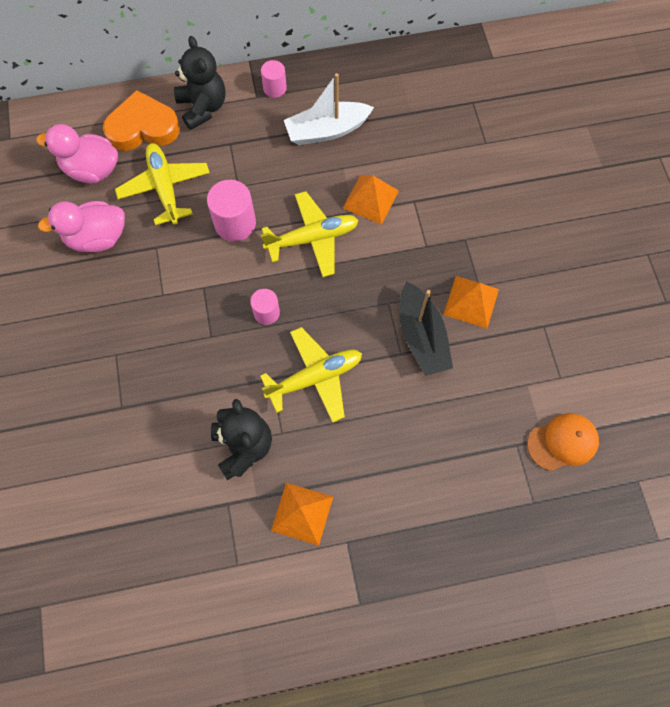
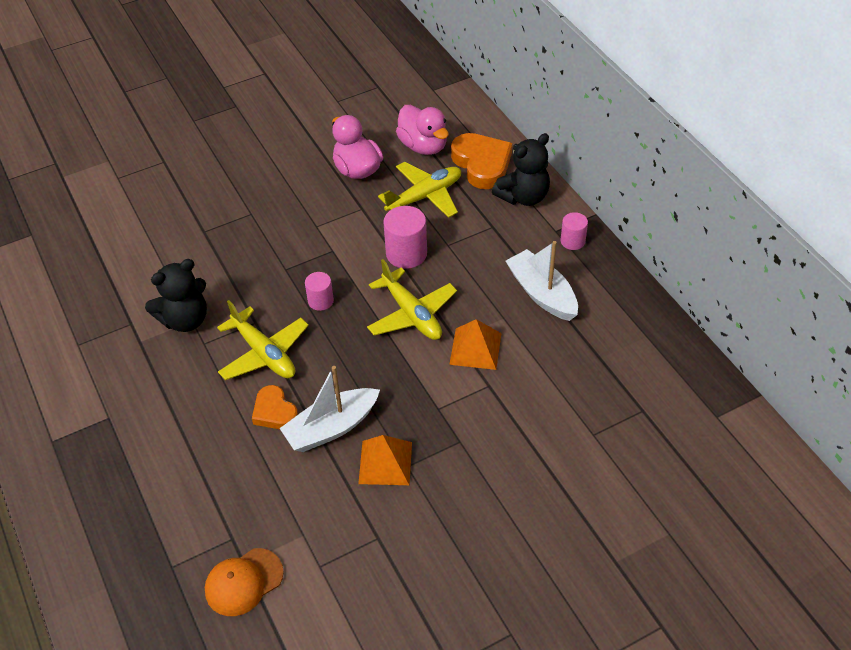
camera: 75 degrees right, 20 degrees down
(92, 170) = (423, 146): pink duck -> pink duck turned 150 degrees clockwise
(302, 513) = (130, 377): orange pyramid -> none
(388, 382) = (274, 412): none -> orange heart
(421, 336) = (331, 428): black boat -> white boat
(562, 442) = (243, 582): orange cap -> orange cap turned 90 degrees clockwise

